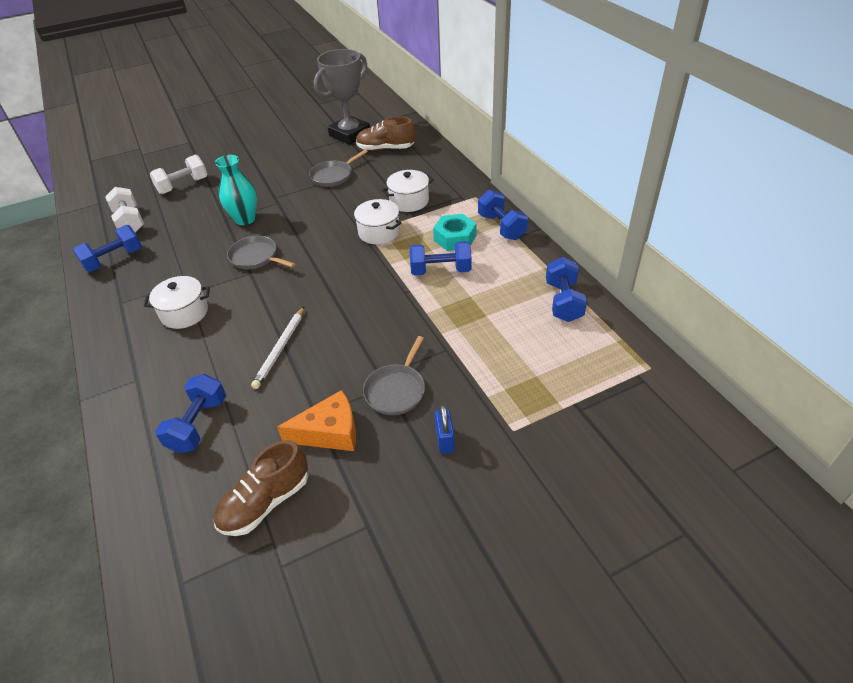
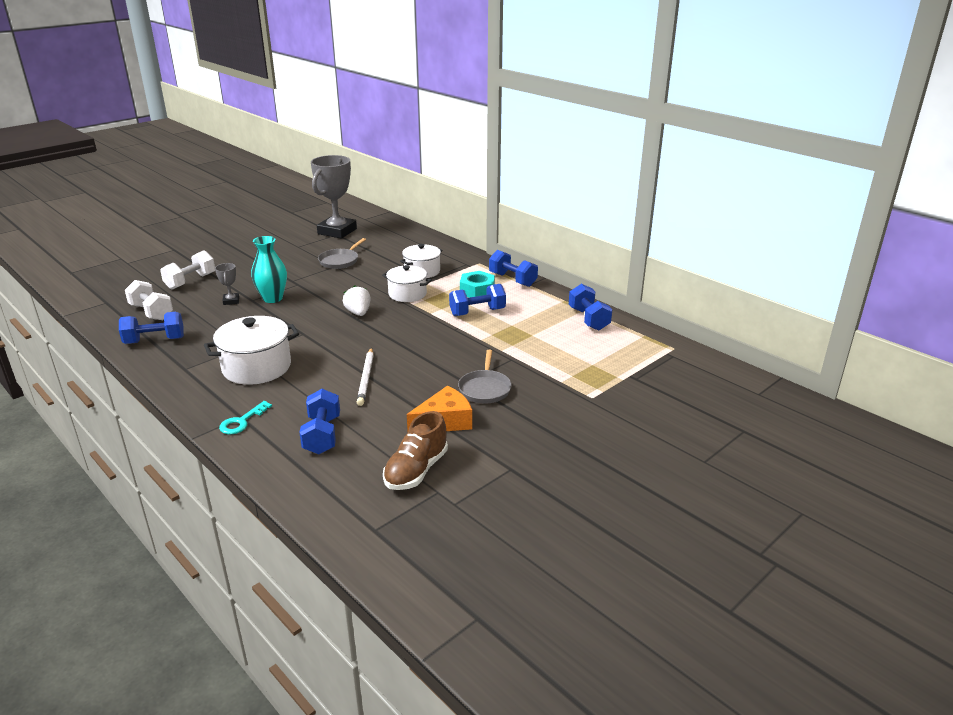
camera: 20 degrees left, 15 degrees down
(114, 260) = (155, 340): blue dumbbell -> blue dumbbell turned 45 degrees clockwise
(134, 387) = (242, 421): none -> turquoise key
(184, 313) = (256, 367): white pot -> white pot, size x1.51
(206, 217) = (231, 301): none -> grey trophy
(256, 257) = (301, 322): grey pan -> none
(317, 252) = (358, 313): none -> white strawberry
(385, 149) = (378, 238): brown shoe -> none
(445, 440) = (542, 411): blue padlock -> none

